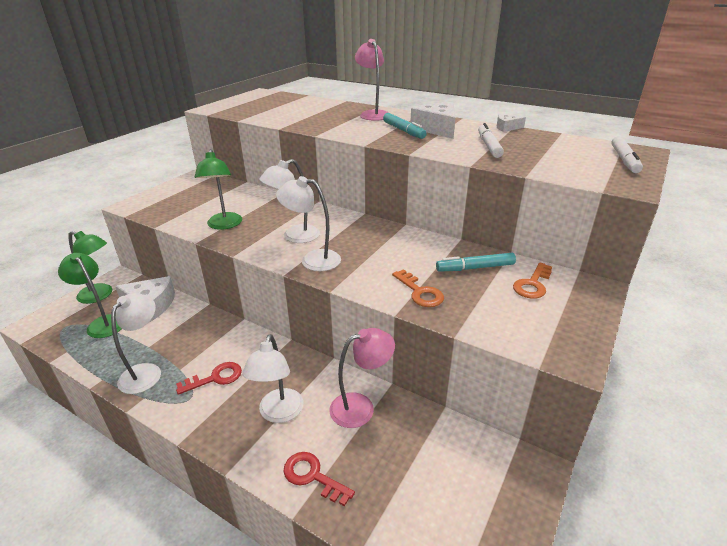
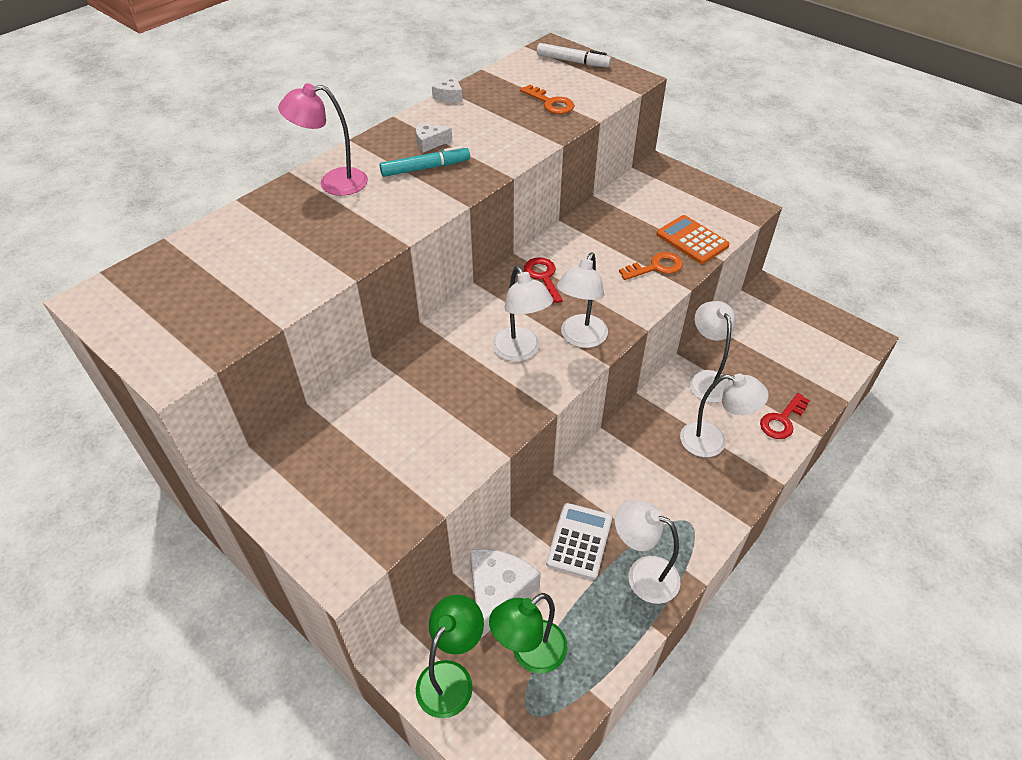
camera: 80 degrees left, 15 degrees up
(182, 336) = (579, 541): none -> white calculator
(215, 378) = (659, 499): red key -> red key (543, 277)
(224, 225) = (464, 426): green lamp -> none
(361, 407) = (706, 379): pink lamp -> white lamp
(437, 129) = (430, 142): white cheese -> white cheese, size x0.53
(475, 268) = (618, 223): turquoise marker -> none
(476, 314) = (692, 240): none -> orange calculator
(489, 146) = (507, 121): white marker -> none
(532, 284) = (651, 198): orange key -> orange key (550, 103)

